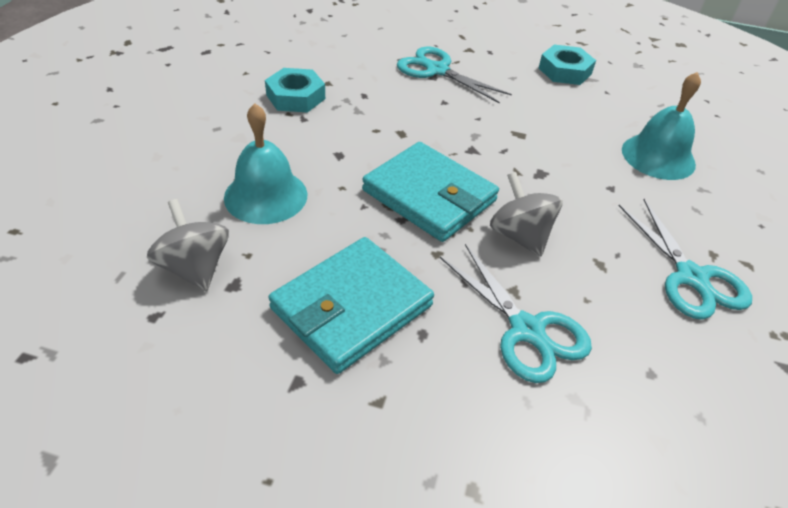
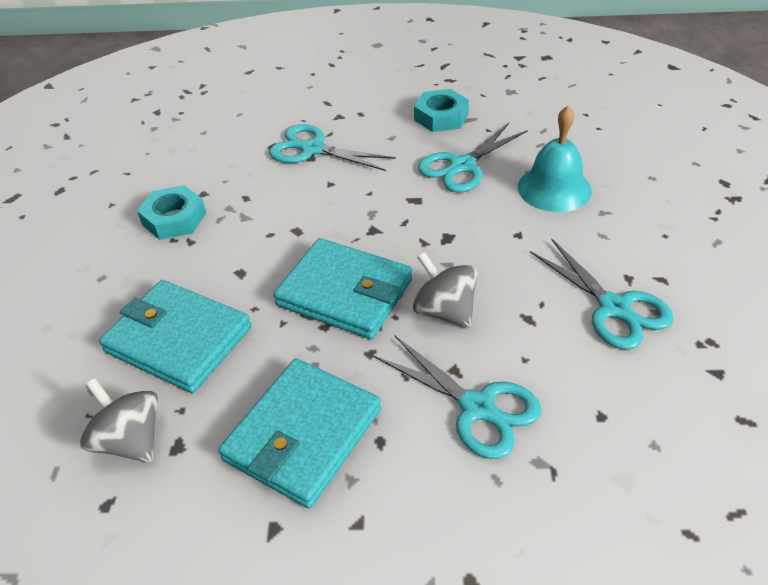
camera: 10 degrees left, 0 degrees up
(266, 195) = (178, 339): turquoise bell -> turquoise wallet
(573, 116) = (462, 166): none -> turquoise scissors

